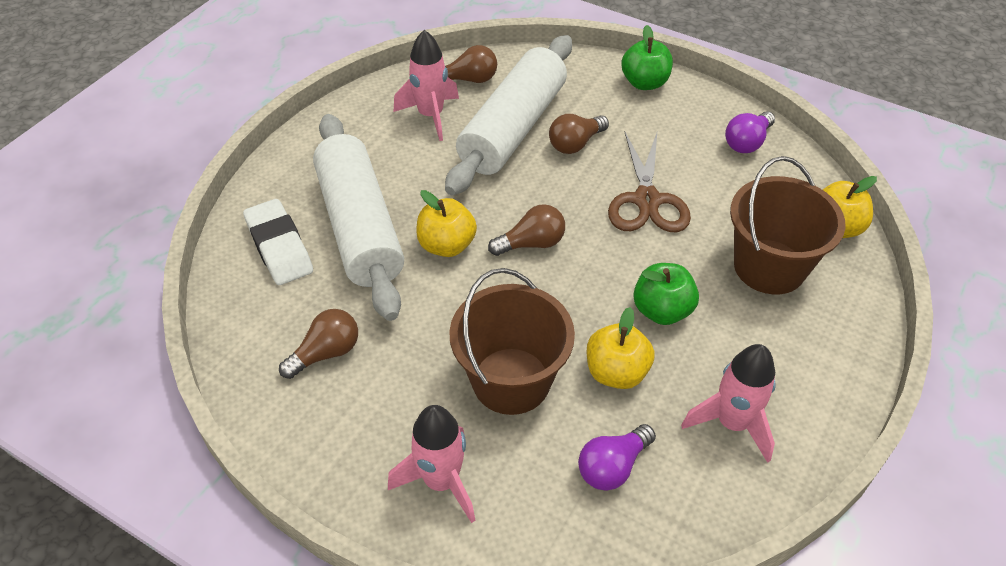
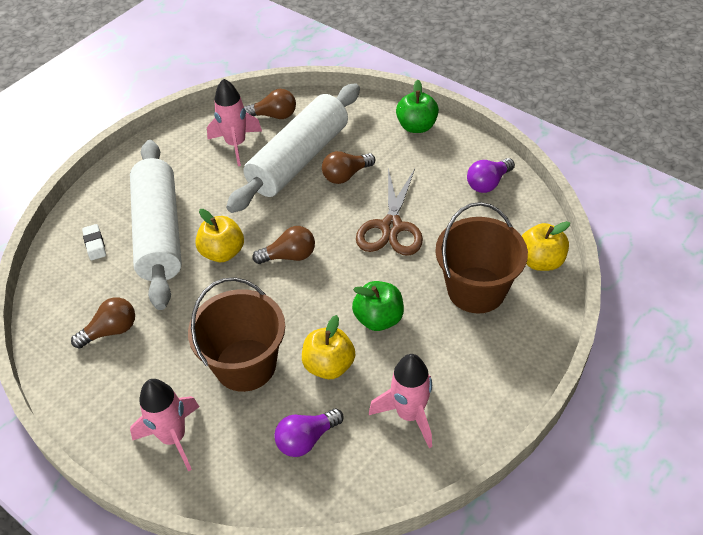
camera: 10 degrees right, 0 degrees up
(279, 247) = (95, 244): white eraser -> white eraser, size x0.53

